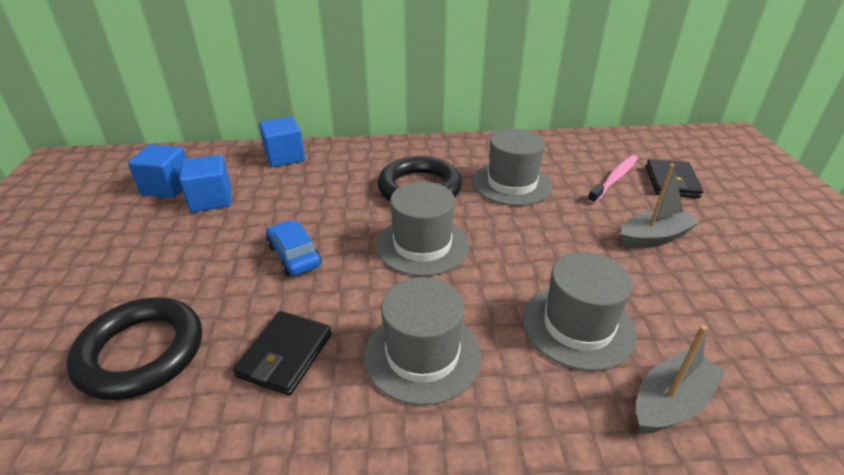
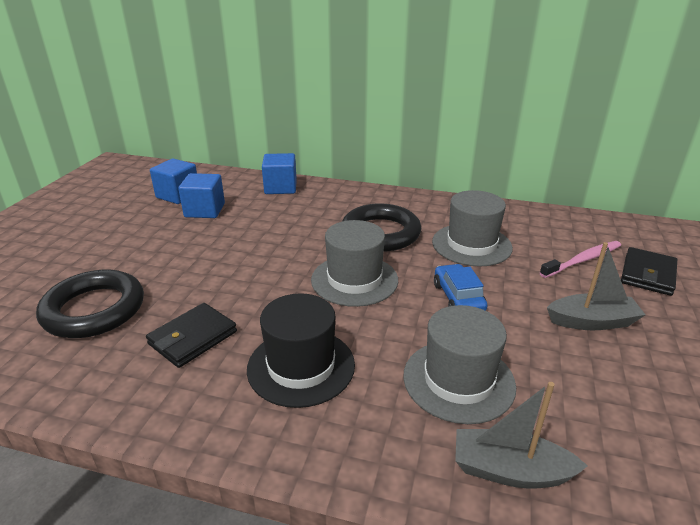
camera: 20 degrees right, 5 degrees down
(294, 255) = (243, 265): blue car -> blue car (458, 298)
(422, 355) = (301, 366): grey hat -> black hat
(670, 402) = (510, 470): grey boat -> grey boat turned 150 degrees counterclockwise

